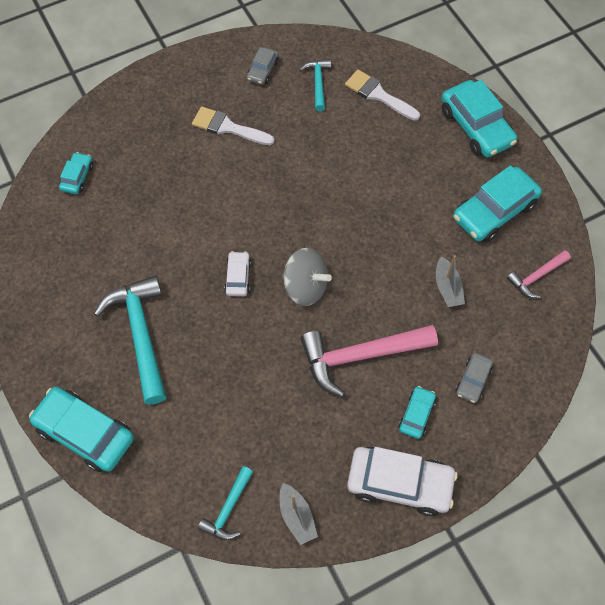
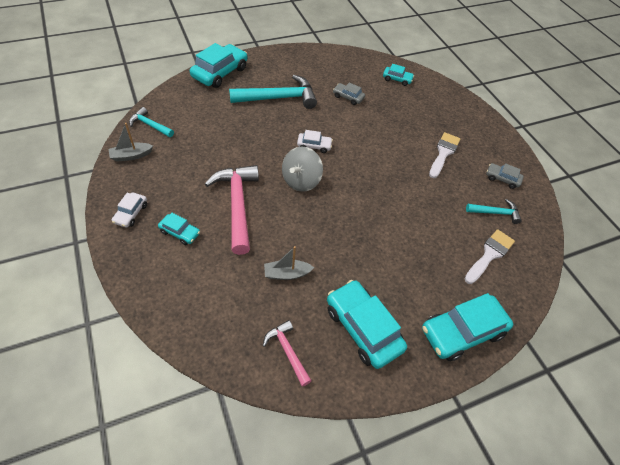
camera: 90 degrees right, 10 degrees down
(399, 483) = (131, 213): white car -> white car, size x0.51
(473, 380) = (197, 276): grey car -> grey car (348, 97)

